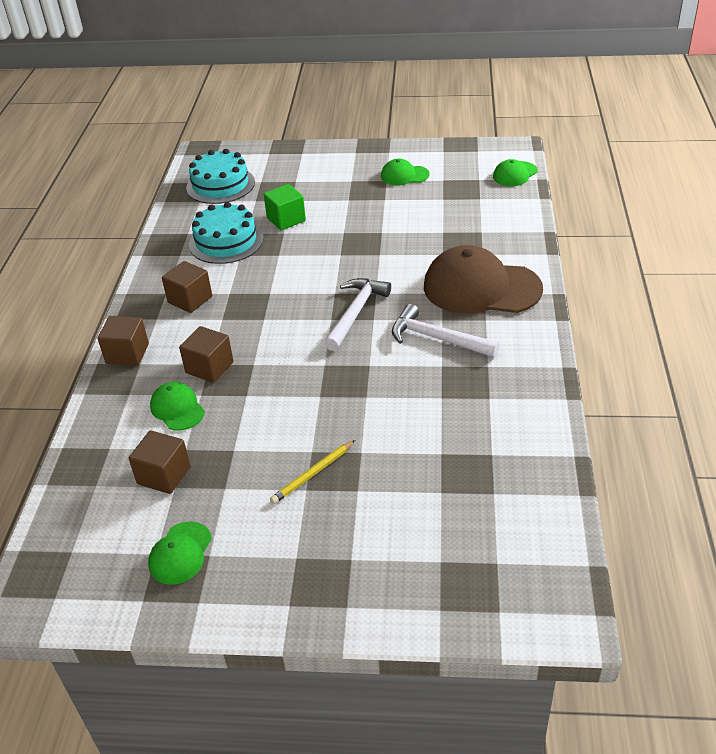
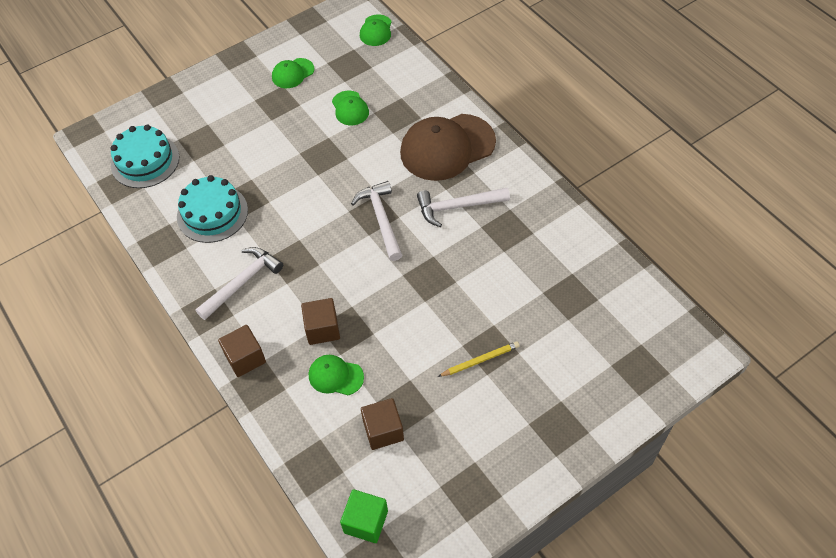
camera: 40 degrees left, 15 degrees up
(180, 553) = (455, 474): green cap -> green cap (350, 108)
(190, 300) = (242, 282): brown cube -> white hammer
(286, 219) = (240, 165): green cube -> green cube (366, 521)
(313, 474) = (480, 360): yellow pencil -> yellow pencil turned 120 degrees counterclockwise

